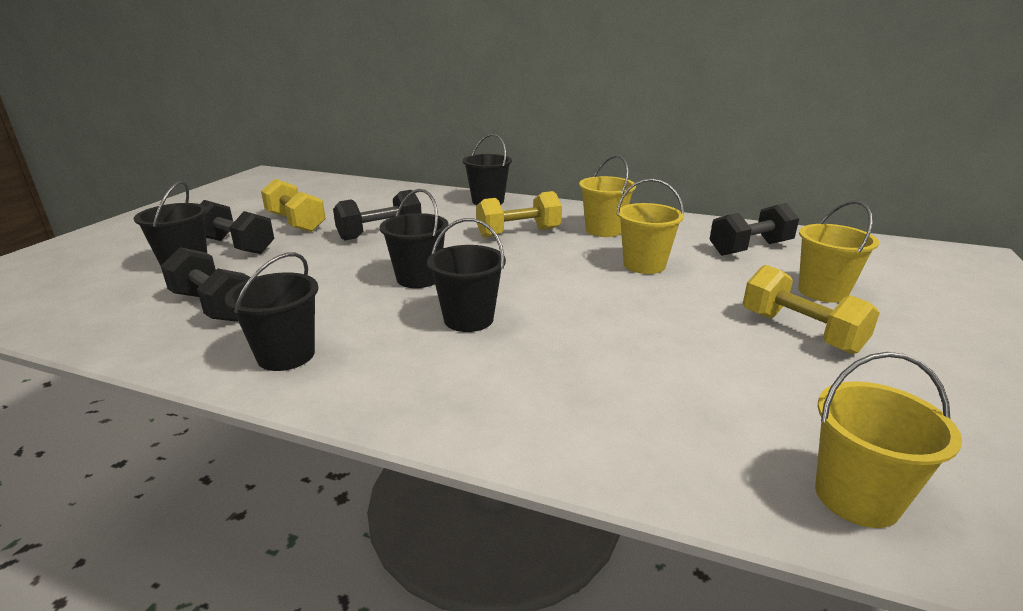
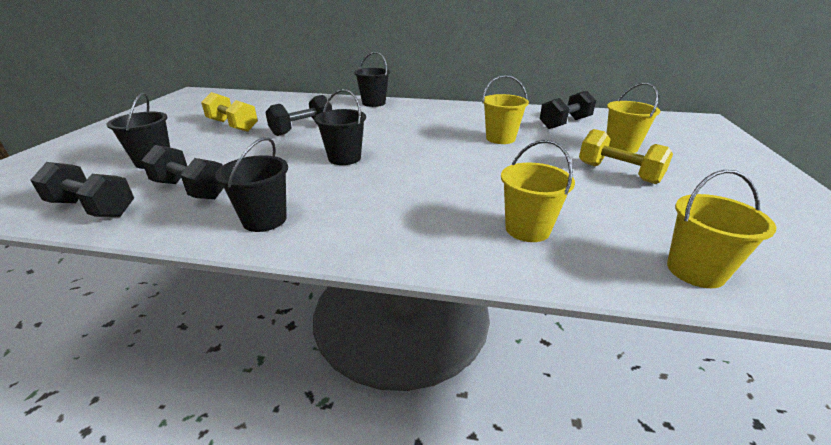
camera: 10 degrees left, 5 degrees up
(236, 246) = (191, 145): black dumbbell -> black dumbbell (93, 208)
(468, 319) = (393, 183): black bucket -> none
(518, 233) = (405, 123): yellow dumbbell -> none
(603, 230) = (463, 118): yellow bucket -> yellow bucket (527, 229)

